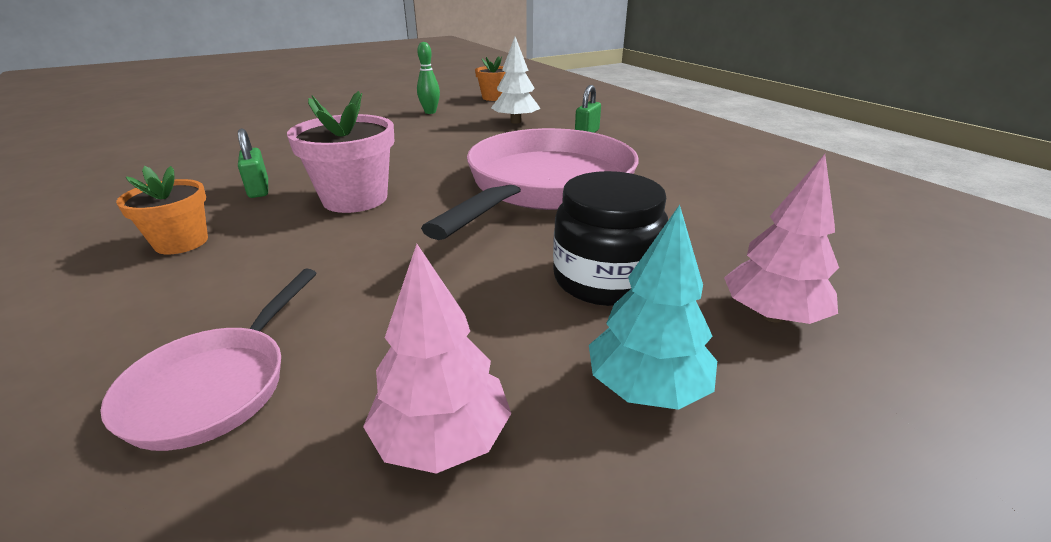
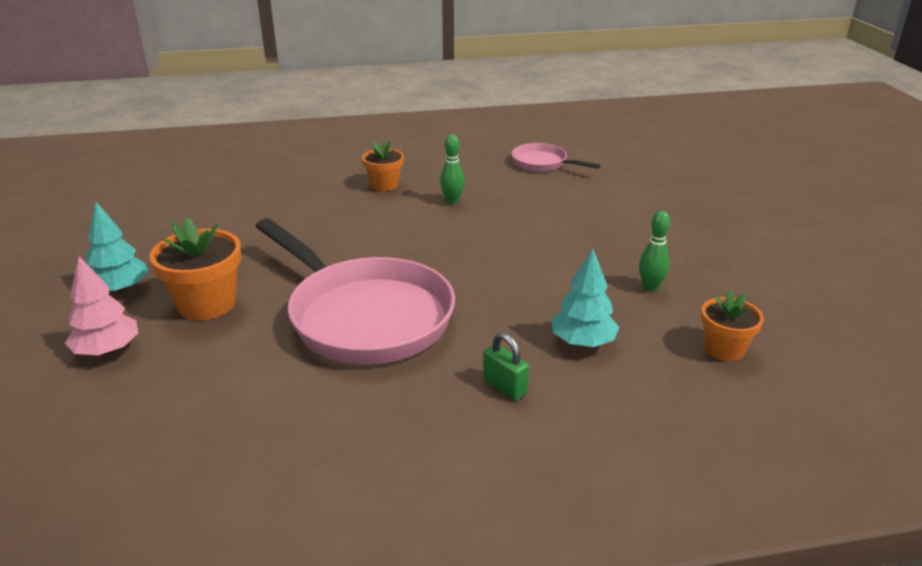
camera: 110 degrees right, 0 degrees up
(216, 385) = (241, 200): pink pan -> pink pan (543, 163)
(259, 189) = (452, 201): green padlock -> green bowling pin
(355, 199) = (407, 233): pink flower pot -> none
(442, 438) = (157, 240): pink tree -> none
(516, 122) = (583, 342): white tree -> turquoise tree
(605, 279) = (207, 304): black jar -> orange flower pot

